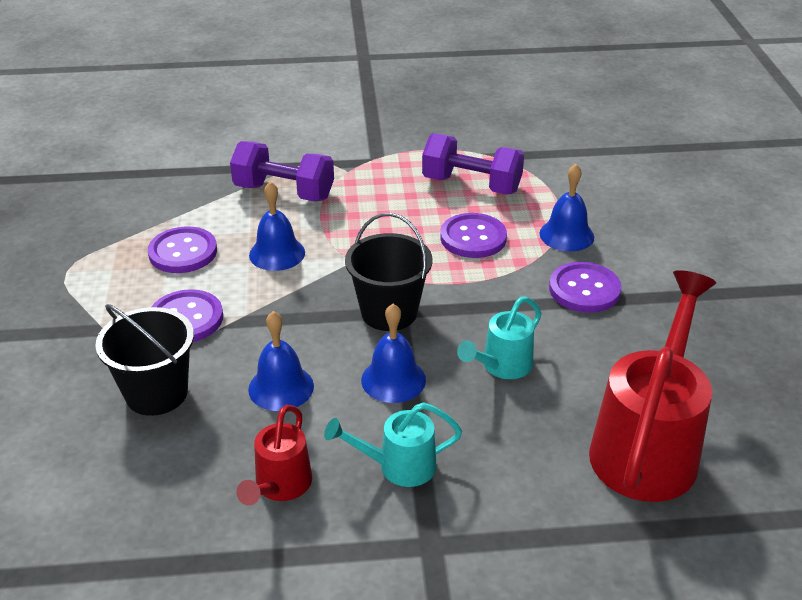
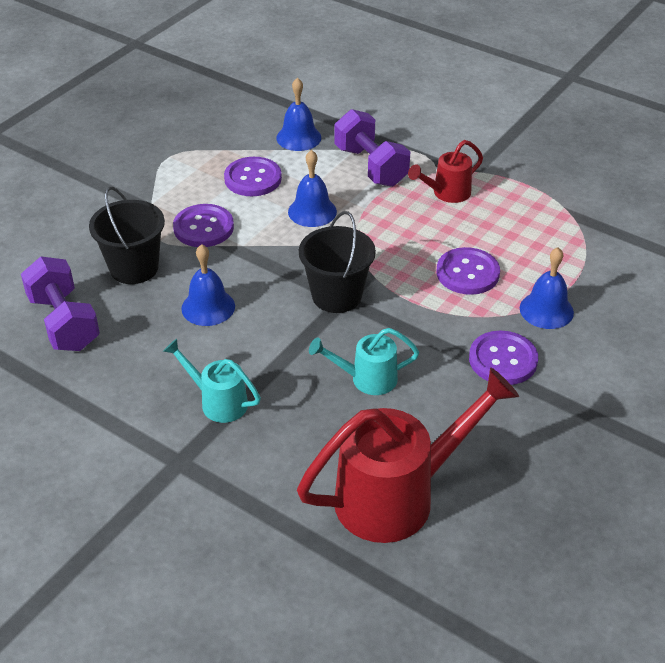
camera: 40 degrees right, 5 degrees up
(280, 486) = (137, 369): red watering can -> red watering can (447, 193)
(393, 379) = (283, 344): blue bell -> blue bell (298, 137)
(471, 185) = (521, 230): purple dumbbell -> purple dumbbell (64, 323)

